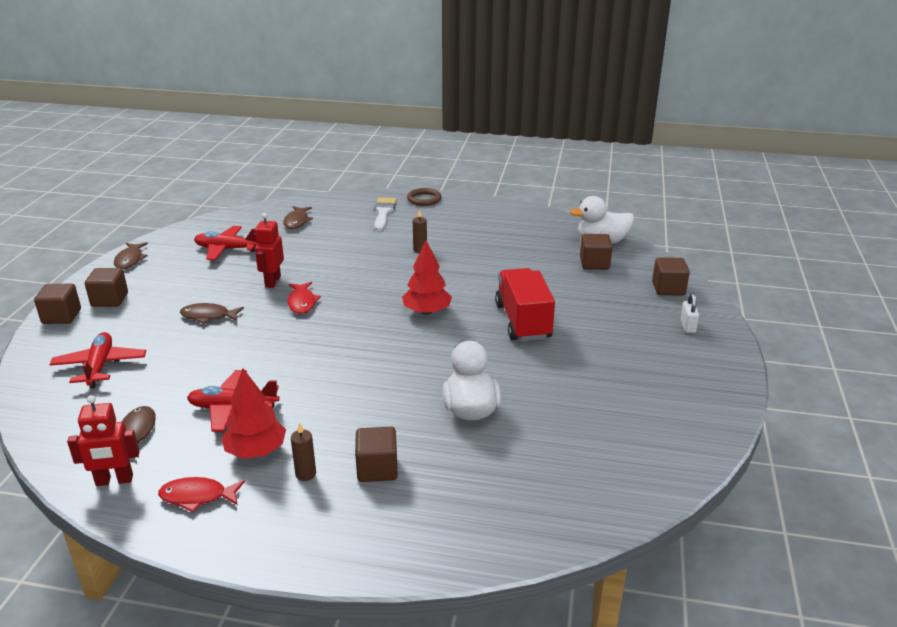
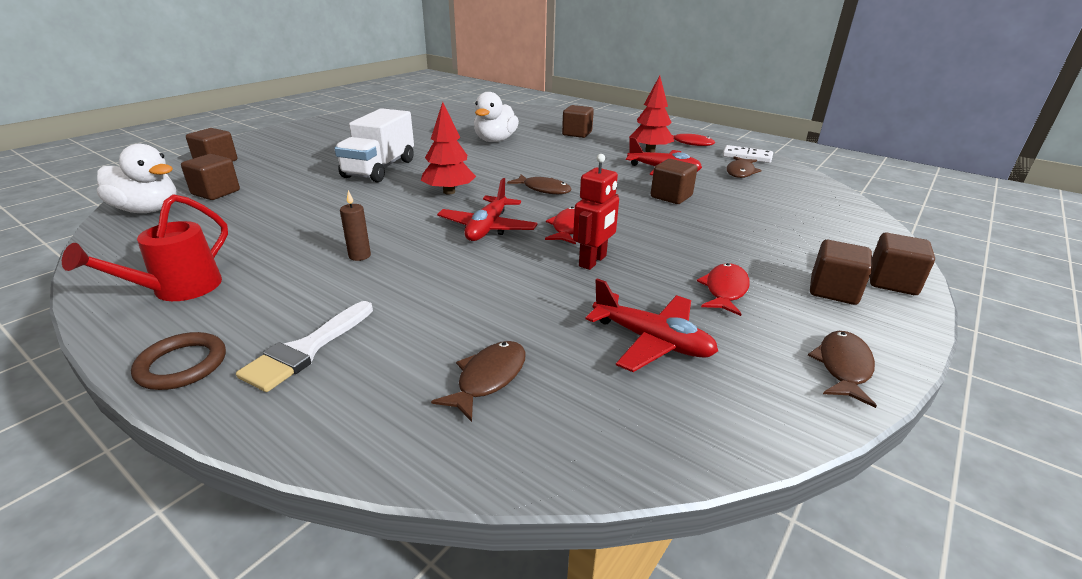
camera: 155 degrees left, 0 degrees up
(100, 366) = (797, 218): red plane -> red plane (487, 228)
(114, 480) = (747, 156): red robot -> white domino
(183, 283) = (725, 290): none -> red fish
(208, 316) = (685, 238): brown fish -> brown fish (544, 189)
(221, 362) = (671, 196): none -> brown cube
(305, 474) = (621, 139): brown candle -> none
(481, 216) = (178, 290): none -> red watering can
(523, 321) = (379, 169): red truck -> white truck
(687, 326) = (271, 143): white padlock -> none

